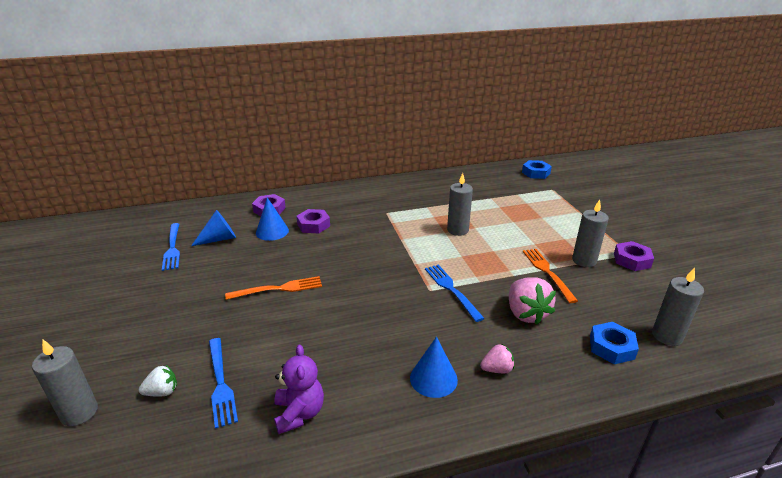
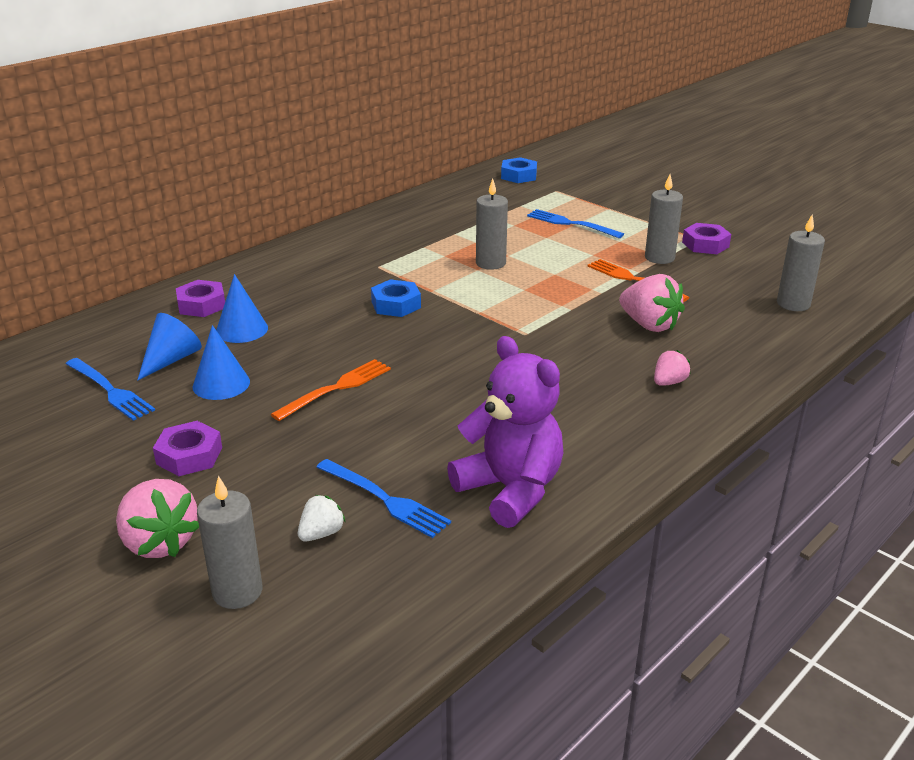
camera: 30 degrees left, 0 degrees up
(85, 357) = (159, 542): none -> pink strawberry
(299, 413) = (510, 490): purple teddy bear -> purple teddy bear, size x1.58
(313, 225) = (293, 306): purple nut -> purple nut (189, 455)
(433, 378) = (616, 411): blue cone -> blue cone (221, 384)
(451, 289) = (548, 326): blue fork -> blue fork (570, 224)
(611, 347) = (754, 329): blue nut -> blue nut (396, 304)

